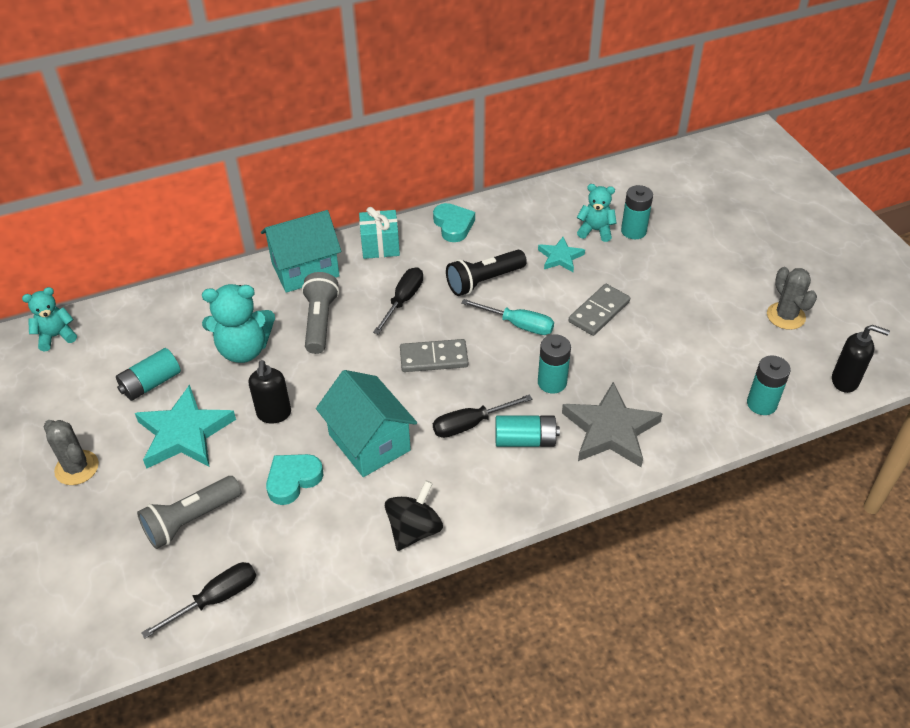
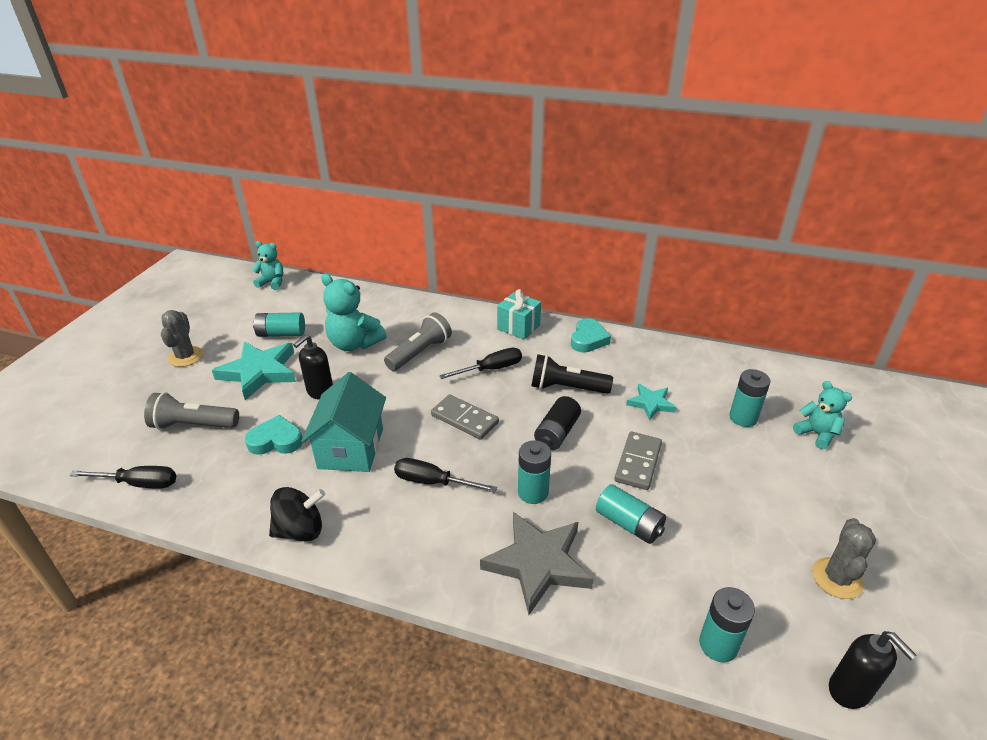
camera: 40 degrees right, 10 degrees down
(305, 269) = (451, 317): turquoise house -> none
(518, 325) = (557, 433): turquoise screwdriver -> black battery
(525, 440) = (458, 522): turquoise battery -> turquoise battery (629, 524)
(595, 230) = (706, 400): turquoise teddy bear -> turquoise teddy bear (816, 434)
(599, 312) = (638, 462): grey domino -> grey domino turned 60 degrees counterclockwise

